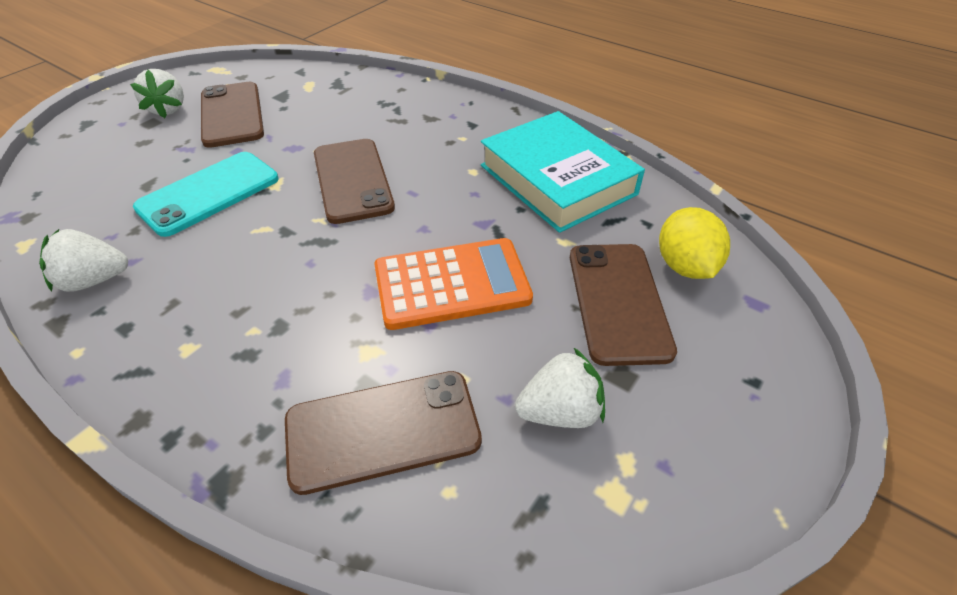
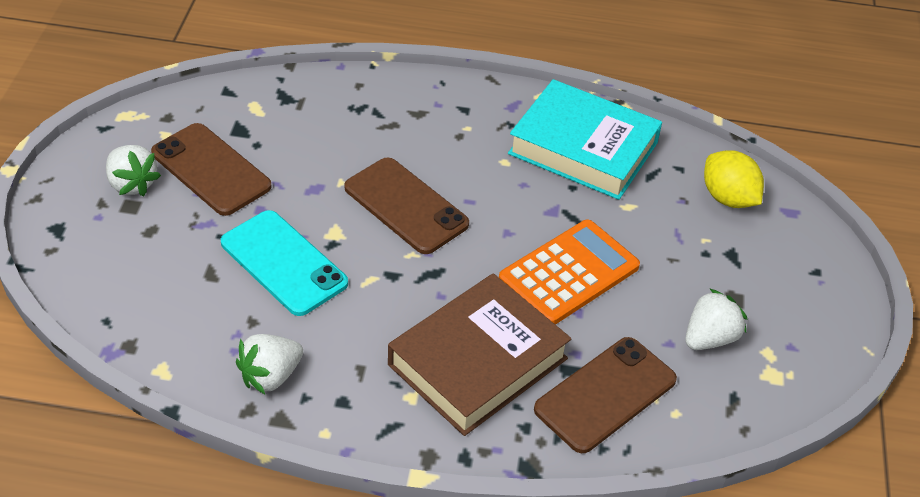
camera: 30 degrees left, 0 degrees up
(209, 193) = (283, 263): turquoise phone -> turquoise phone turned 60 degrees counterclockwise
(283, 338) = (477, 361): none -> brown book
(618, 302) = (698, 244): brown phone -> none

